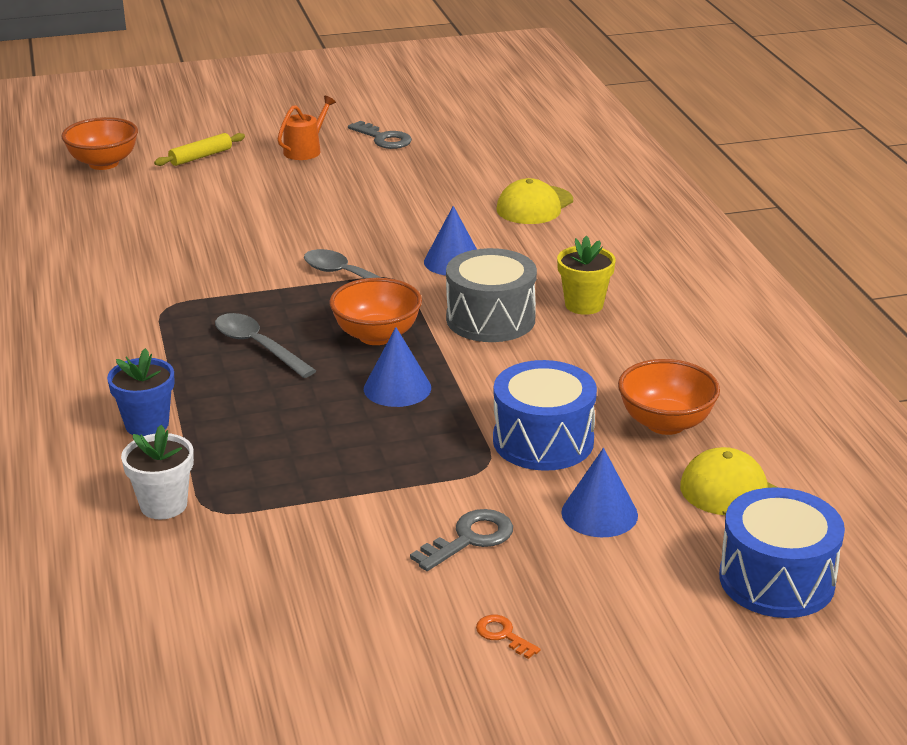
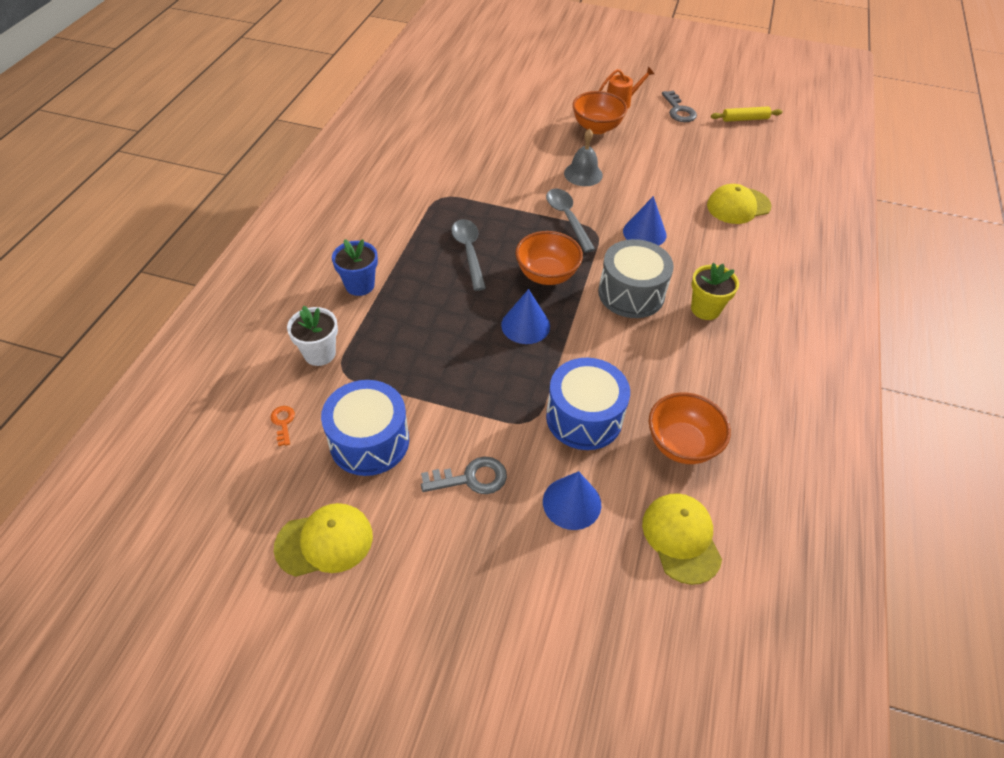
camera: 30 degrees right, 20 degrees up
(103, 163) = (493, 70): orange bowl -> orange bowl (596, 128)
(201, 157) = (553, 85): yellow rolling pin -> yellow rolling pin (745, 119)
(327, 230) = (583, 174): none -> grey bell
(355, 661) = (324, 541): none -> yellow cap
(503, 635) = (427, 574): orange key -> orange key (283, 423)
(776, 580) = (650, 637): blue drum -> blue drum (369, 441)

